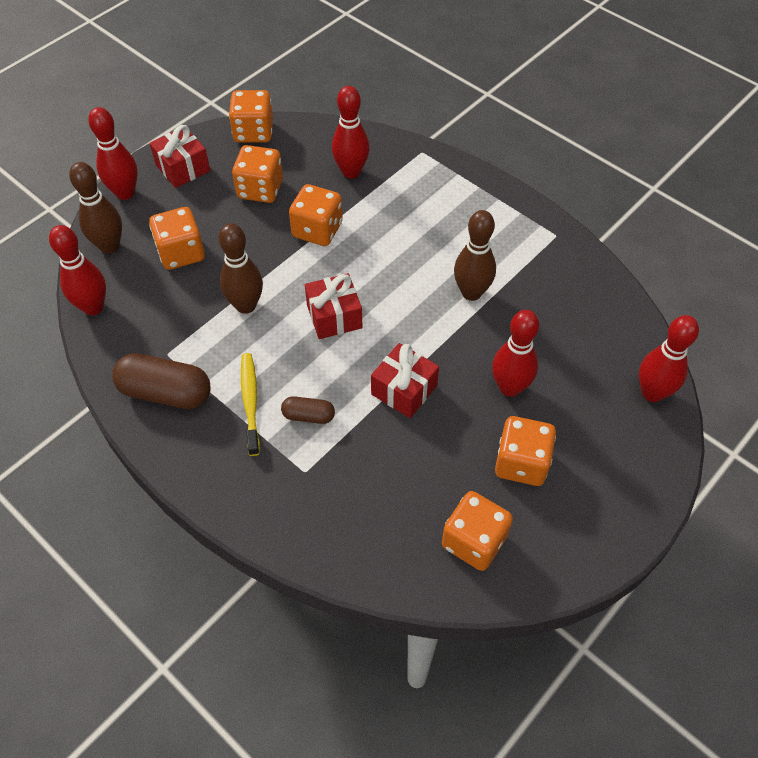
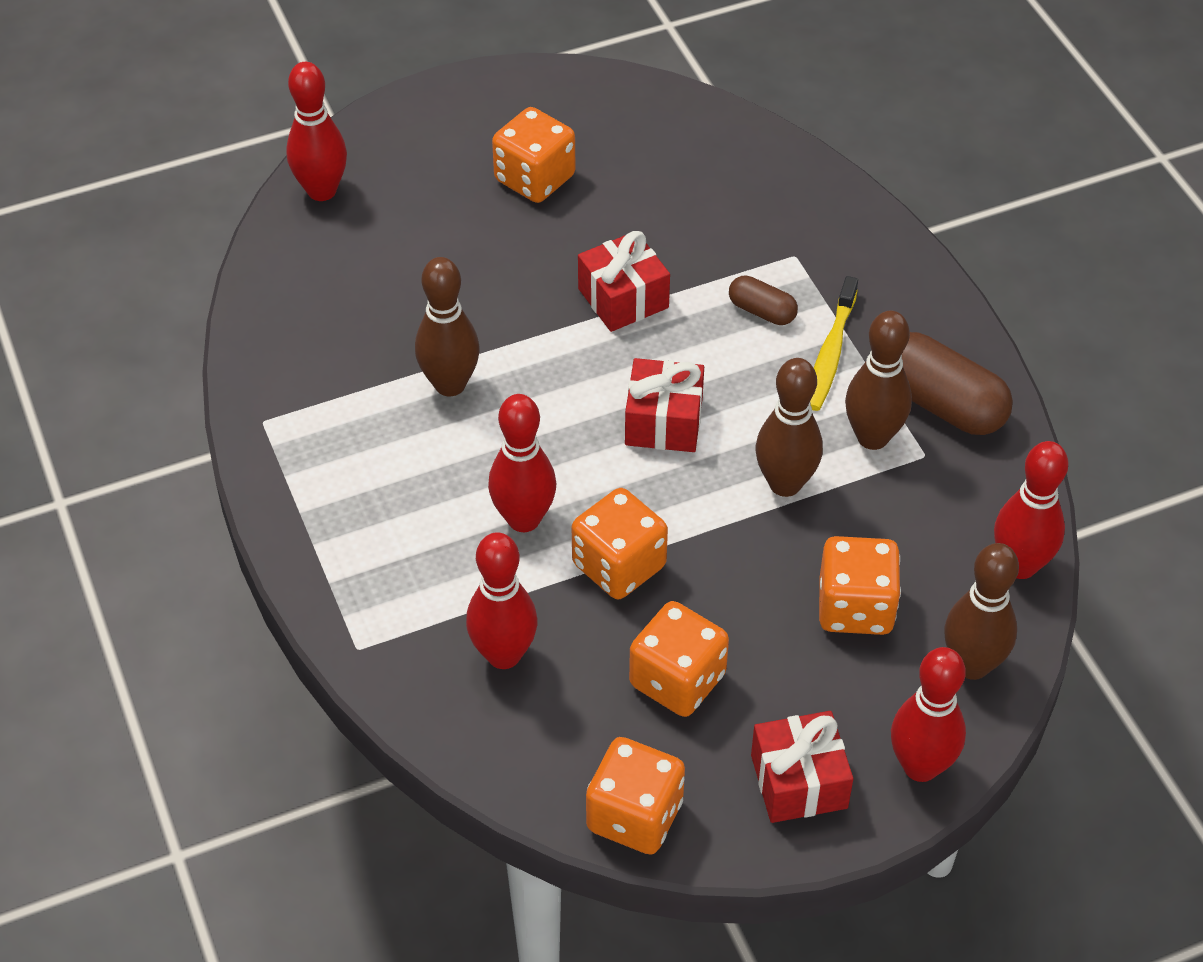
camera: 155 degrees left, 5 degrees down
(203, 353) = (872, 437): none -> brown bowling pin
(474, 541) = (639, 131): orange dice -> none
(510, 387) = (488, 255): red bowling pin -> red bowling pin (524, 519)

